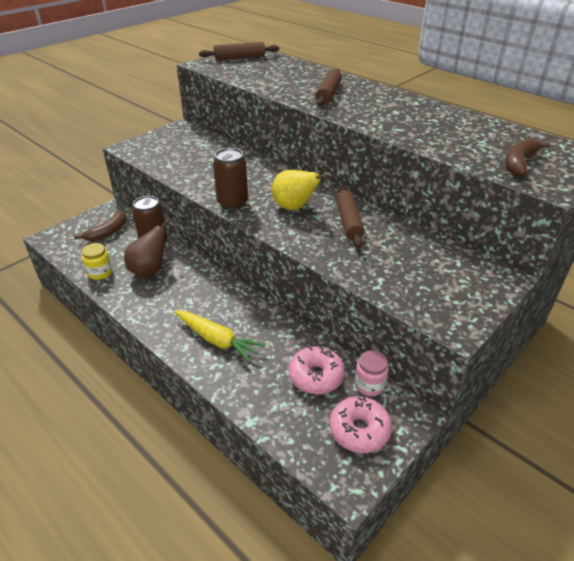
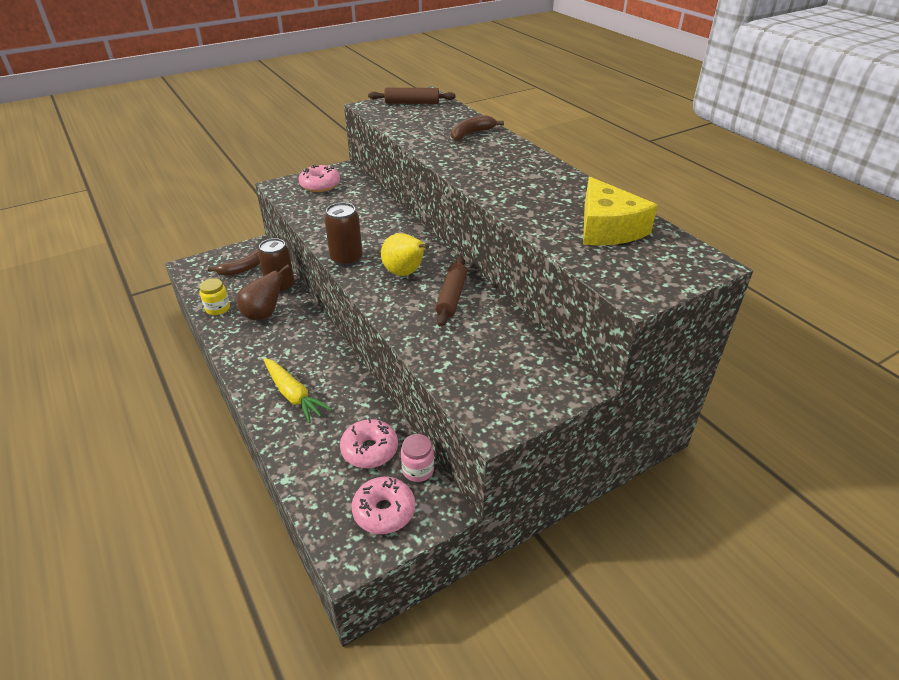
camera: 15 degrees right, 0 degrees up
(168, 142) = (320, 185): none -> pink donut
(328, 94) = (475, 156): brown rolling pin -> none
(484, 138) = (607, 228): none -> yellow cheese
(519, 163) = (623, 263): brown banana -> brown banana (471, 134)

